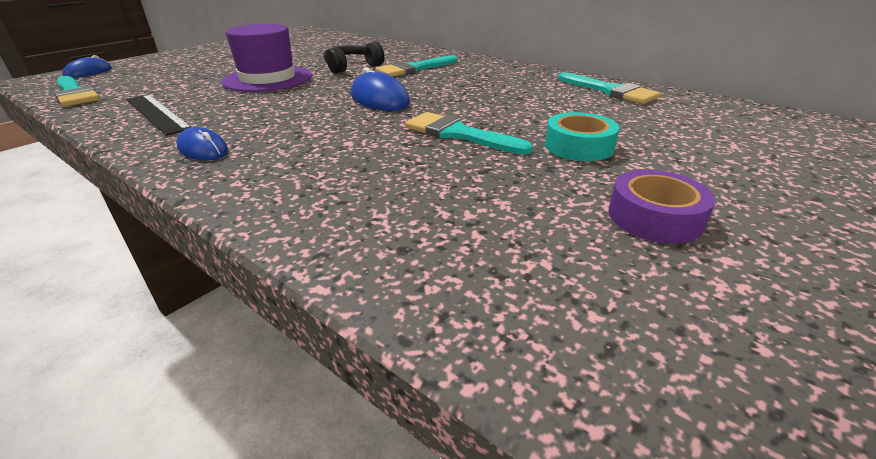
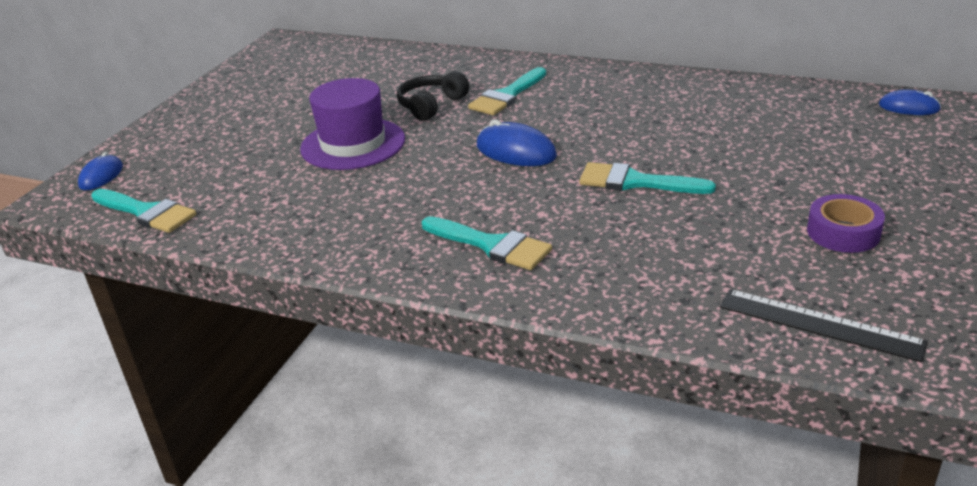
camera: 15 degrees left, 0 degrees up
(157, 113) = (295, 219): black ruler -> black ruler (819, 324)
(203, 149) = (411, 251): blue mouse -> blue mouse (908, 107)
(578, 146) = (750, 174): turquoise tape -> none
(611, 91) = (739, 94): turquoise brush -> turquoise brush (492, 245)

